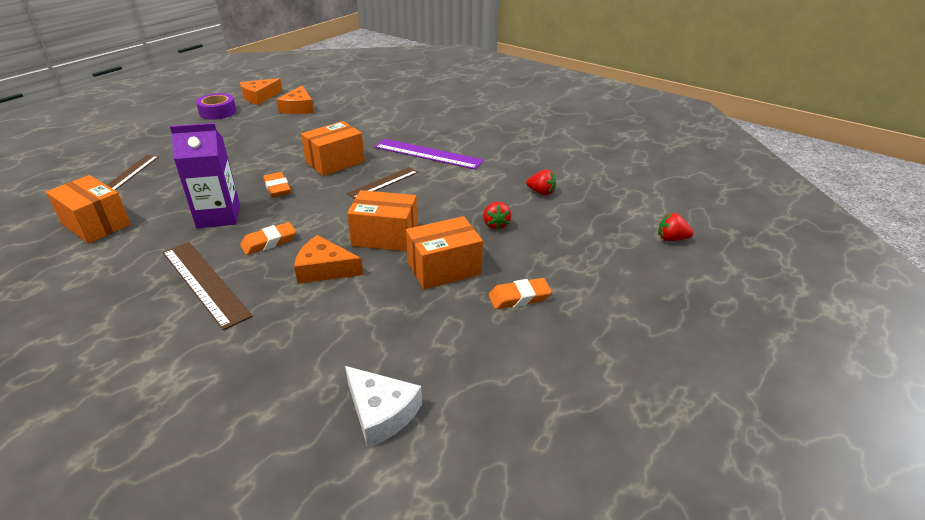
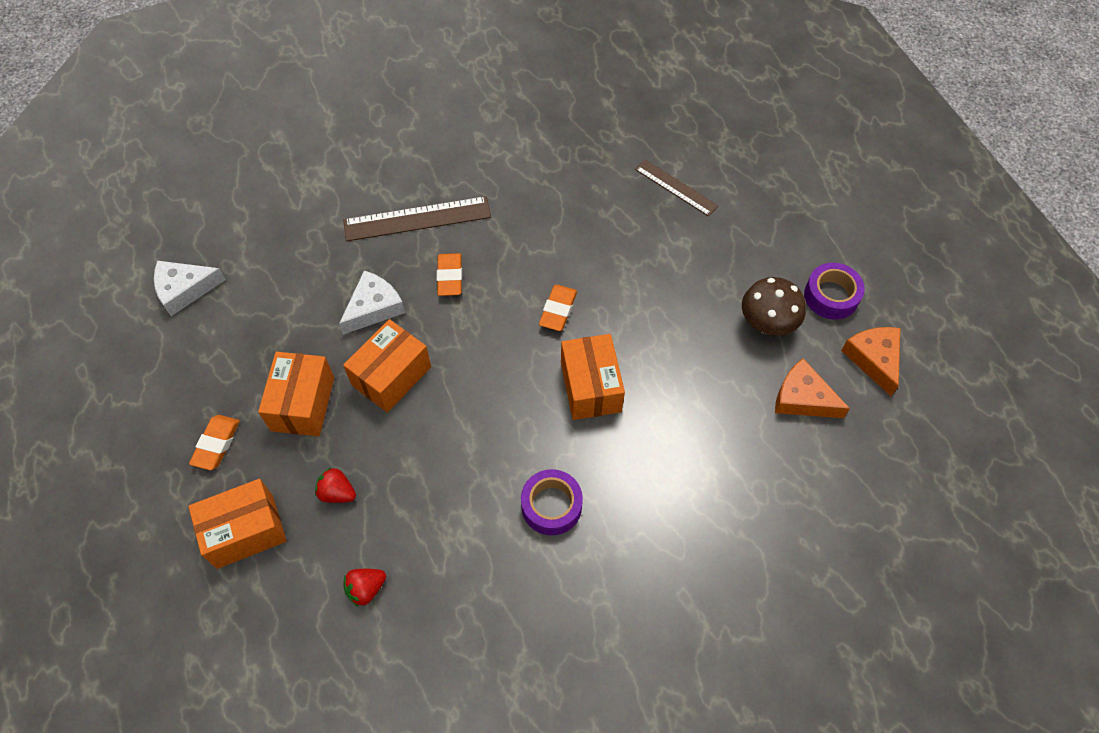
camera: 120 degrees right, 25 degrees up
(96, 224) = (573, 155): orange box -> orange box (245, 531)
(218, 216) = (527, 247): purple carton -> none
(250, 124) = (767, 324): none -> brown mushroom
(277, 188) = (558, 310): orange eraser -> orange eraser turned 75 degrees counterclockwise
(324, 269) = (374, 308): orange cheese -> white cheese
(383, 183) = (504, 419): brown ruler -> none
(428, 154) = (551, 506): purple ruler -> purple tape
(671, 239) = (176, 669): red strawberry -> none

